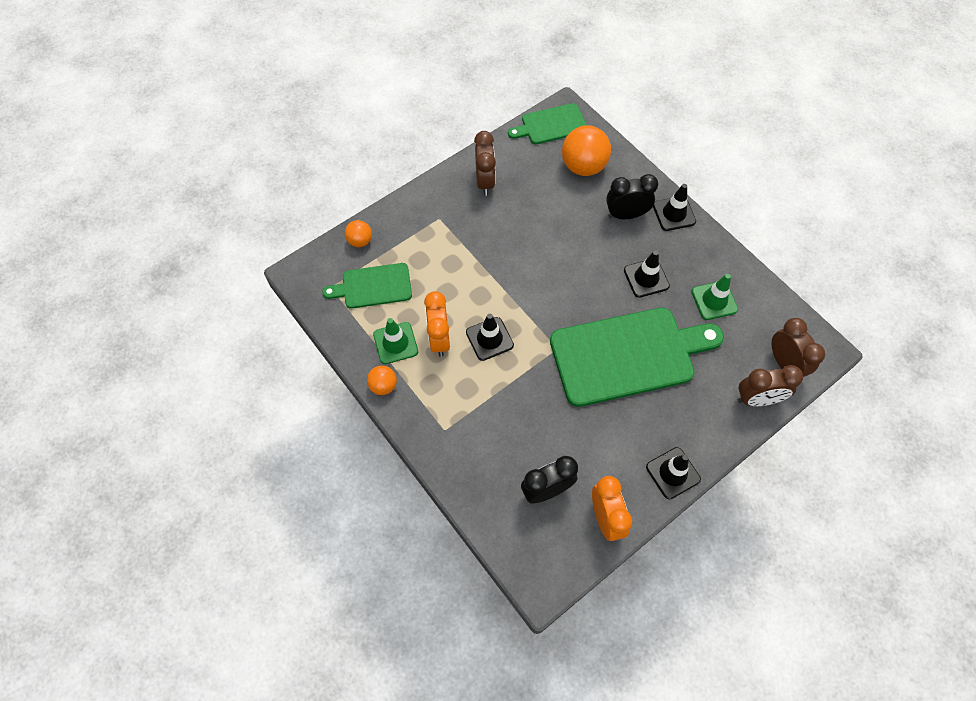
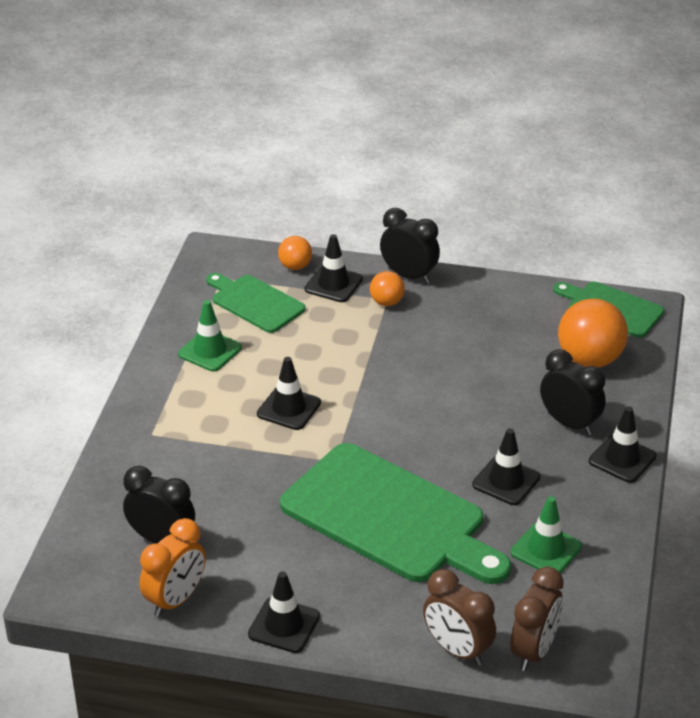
camera: 50 degrees right, 25 degrees down
(383, 386) = (154, 369): orange ball -> orange ball (387, 302)
(397, 234) = (333, 284): none -> black traffic cone
(428, 192) = (409, 276): none -> black clock
(439, 339) = (248, 376): orange clock -> none
(485, 182) = (473, 304): brown clock -> none

